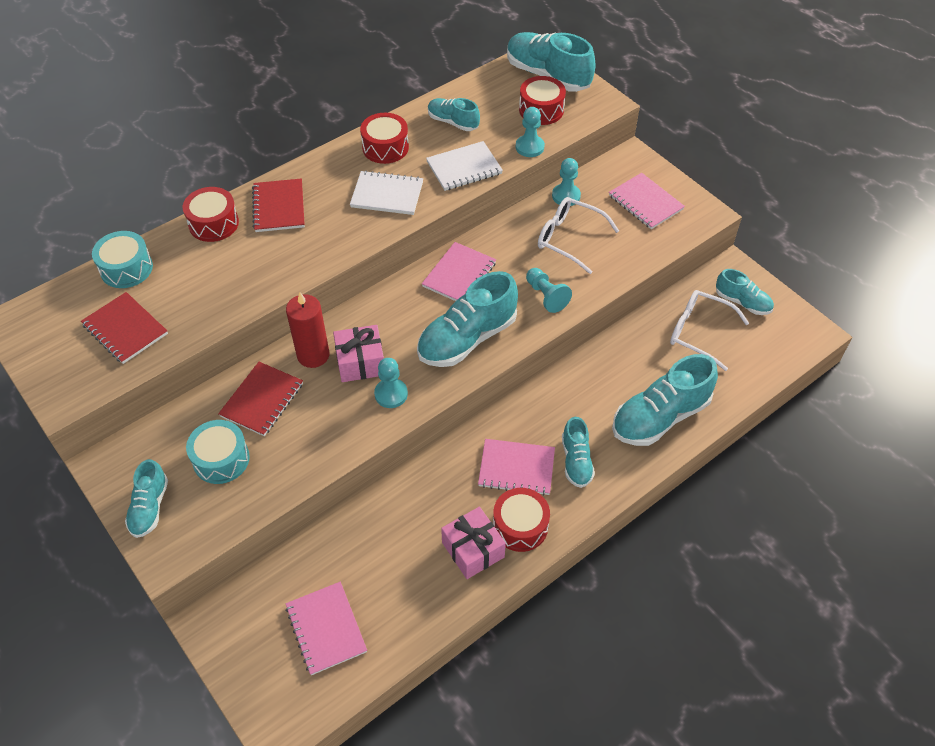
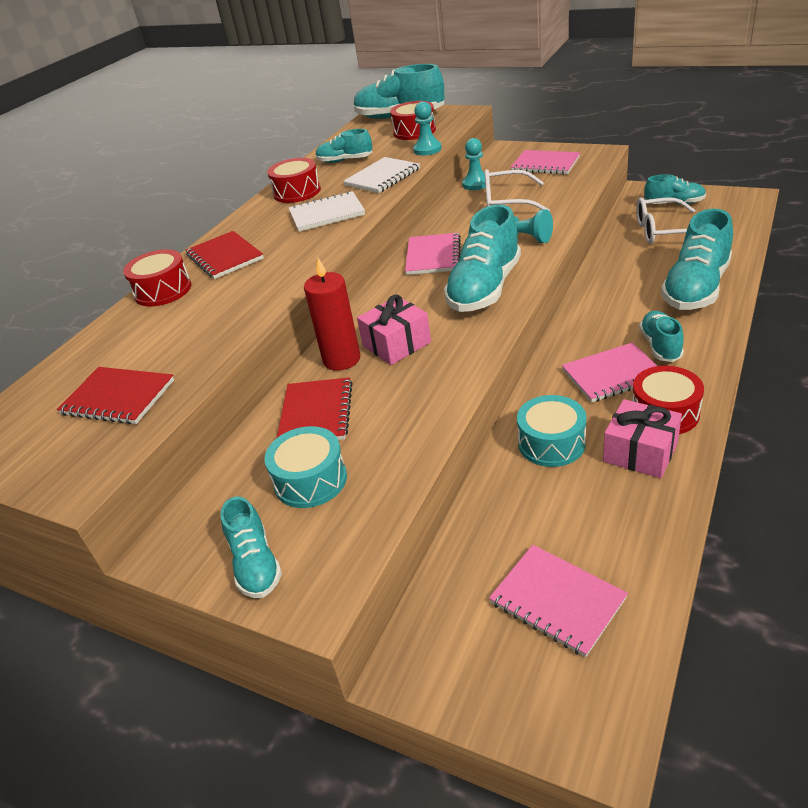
camera: 20 degrees left, 15 degrees down
(126, 268) = (85, 354): turquoise drum -> turquoise drum (551, 443)
(391, 394) = (451, 352): turquoise pawn -> none
(576, 461) = (660, 346): turquoise shoe -> turquoise shoe turned 150 degrees counterclockwise

